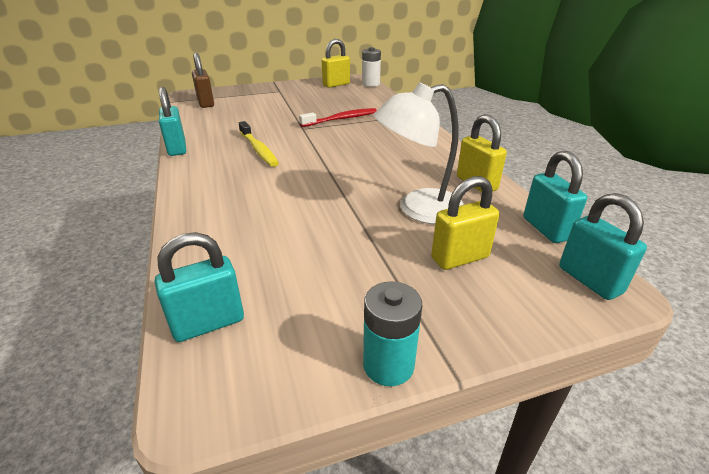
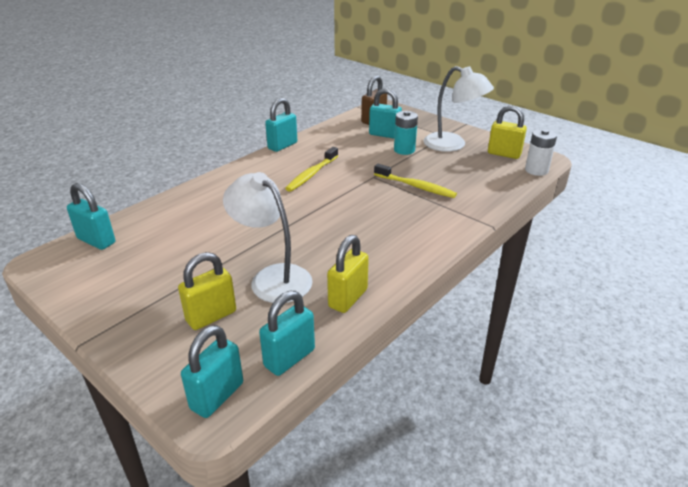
camera: 60 degrees right, 0 degrees up
(239, 107) = (384, 134): none -> turquoise padlock
(298, 93) = (453, 145): none -> white lamp
(341, 119) = (415, 186): red toothbrush -> yellow toothbrush
(388, 365) = (82, 314): turquoise battery -> turquoise battery (404, 150)
(460, 258) = (211, 316): yellow padlock -> yellow padlock turned 75 degrees counterclockwise

